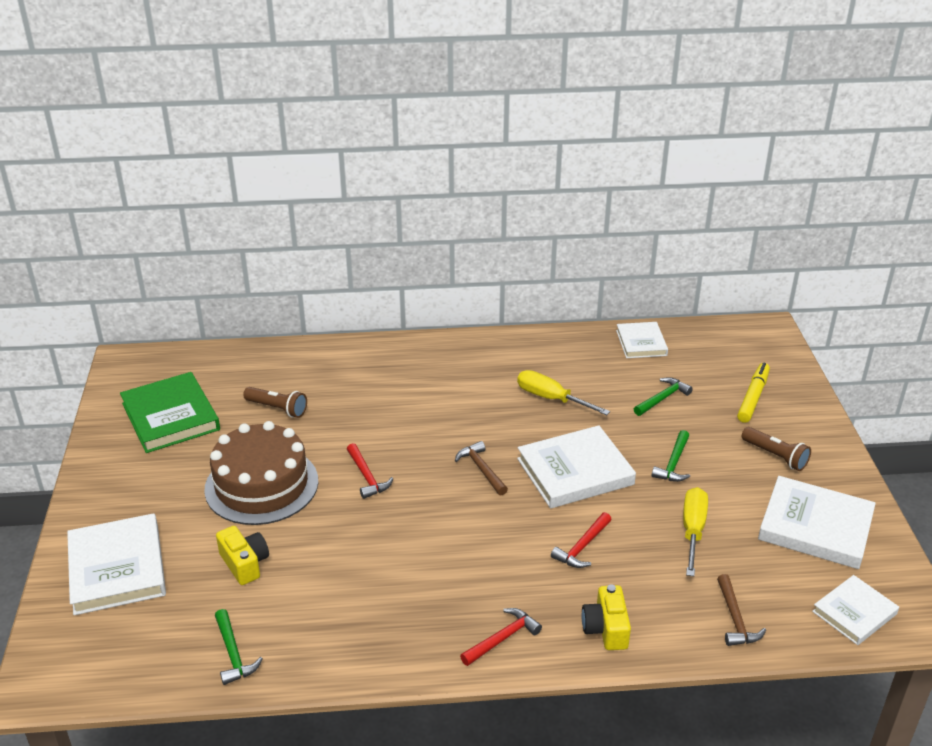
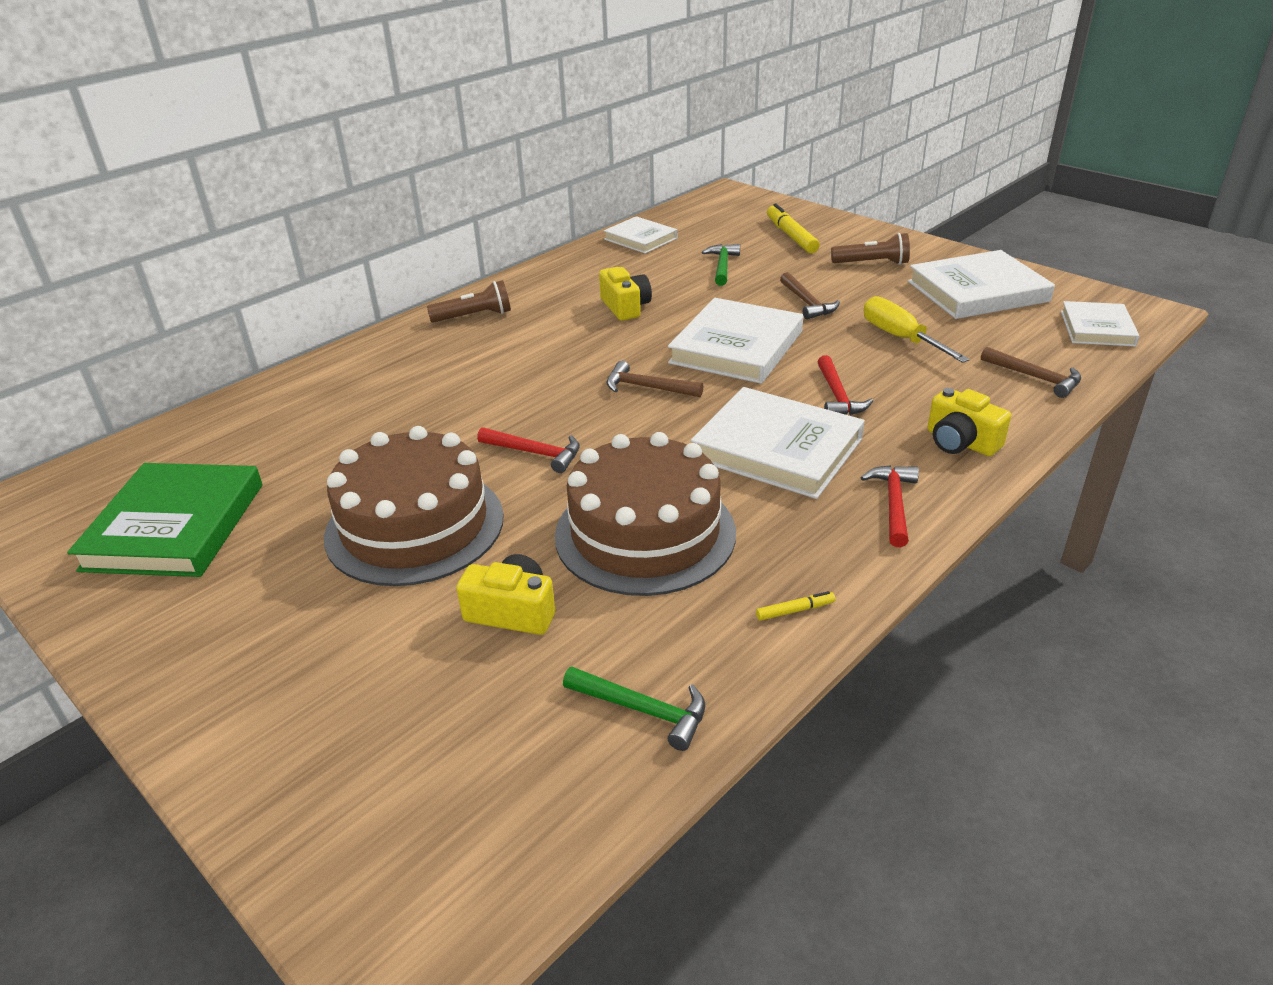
camera: 40 degrees left, 0 degrees up
(117, 568) = (330, 729): white book -> white book (777, 449)
(170, 417) = (175, 526): green book -> green book turned 75 degrees clockwise
(277, 408) = (325, 448): brown flashlight -> brown flashlight (474, 316)
(354, 563) = (645, 533): none -> brown cake
(362, 658) = (795, 610): none -> yellow marker
(551, 398) = (625, 307): yellow screwdriver -> yellow camera
(673, 463) = (807, 303): green hammer -> brown hammer

